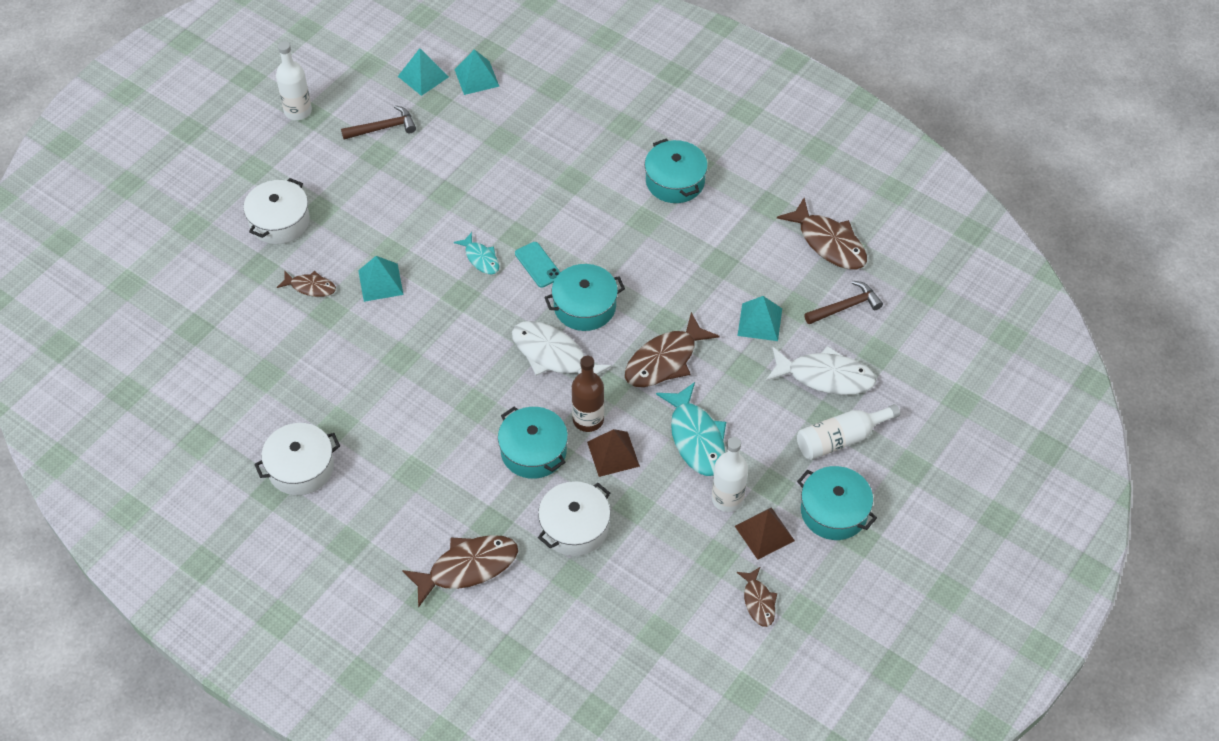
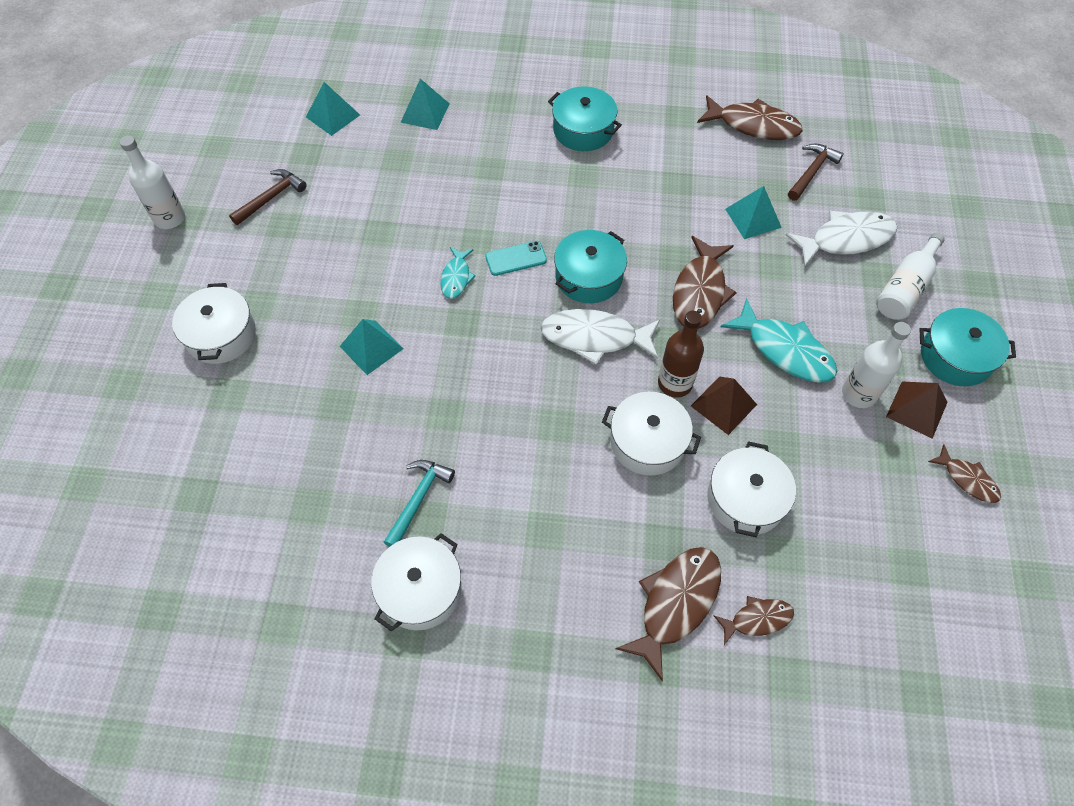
camera: 30 degrees left, 5 degrees up
(310, 287) = (299, 387): brown fish -> brown fish (757, 619)
(340, 407) = (418, 499): none -> turquoise hammer
(423, 76) = (279, 135): turquoise pyramid -> turquoise pyramid (425, 112)
(481, 258) = (456, 277): turquoise fish -> turquoise fish turned 75 degrees clockwise
(533, 451) = (647, 442): turquoise pot -> white pot
(538, 265) = (516, 258): turquoise phone -> turquoise phone turned 45 degrees counterclockwise

